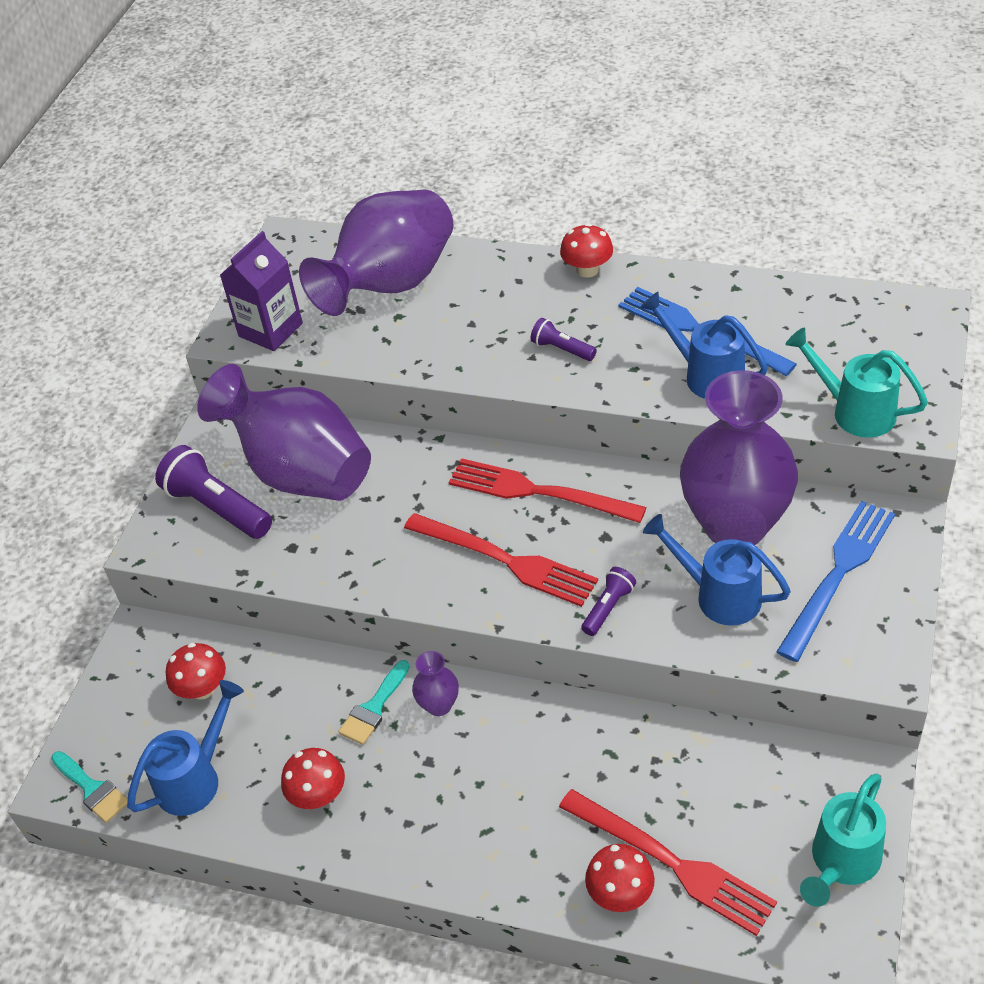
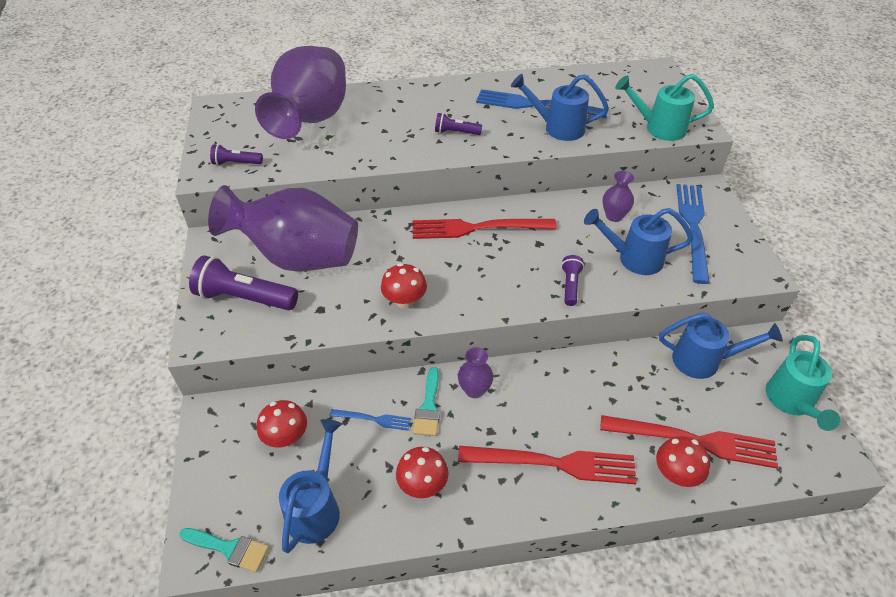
camera: 30 degrees left, 0 degrees up
(270, 330) = (236, 163): purple carton -> purple flashlight
(305, 701) = (373, 419): none -> blue fork
(506, 560) = (483, 275): red fork -> red fork (554, 463)
(587, 270) = (441, 87): red mushroom -> red mushroom (404, 300)
(735, 525) = (614, 216): purple vase -> purple vase, size x0.40
(758, 767) = (703, 361): none -> blue watering can

